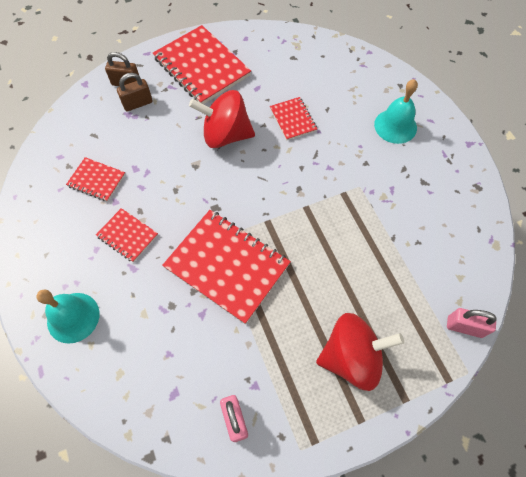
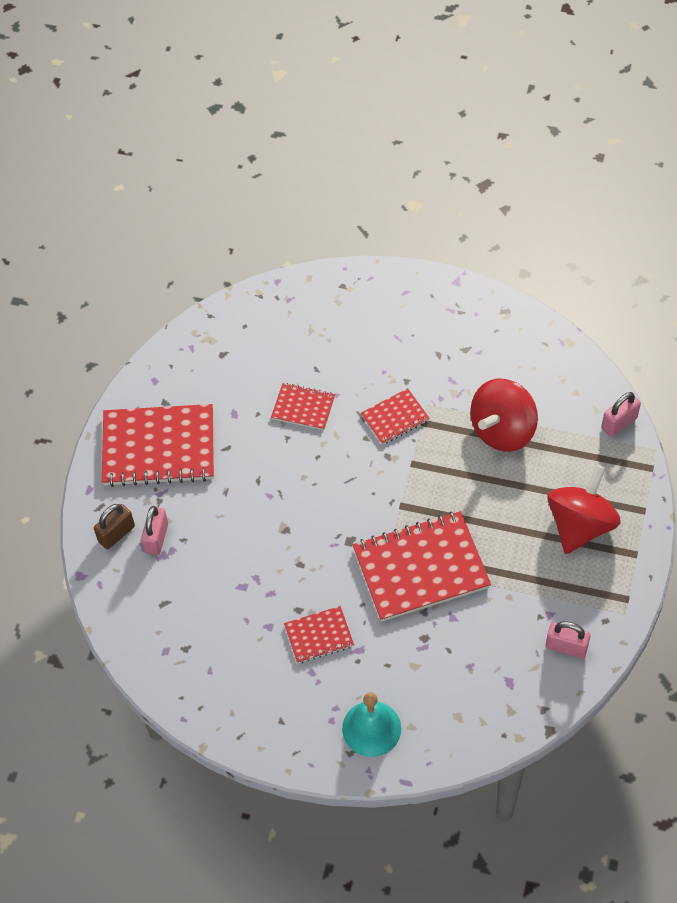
camera: 50 degrees left, 5 degrees down
(96, 180) = (227, 630): red notebook -> red notebook (395, 418)
(138, 103) = (156, 538): brown padlock -> pink padlock
(225, 135) = (271, 480): red spinning top -> red spinning top (502, 430)
(395, 126) = (386, 326): turquoise bell -> none

